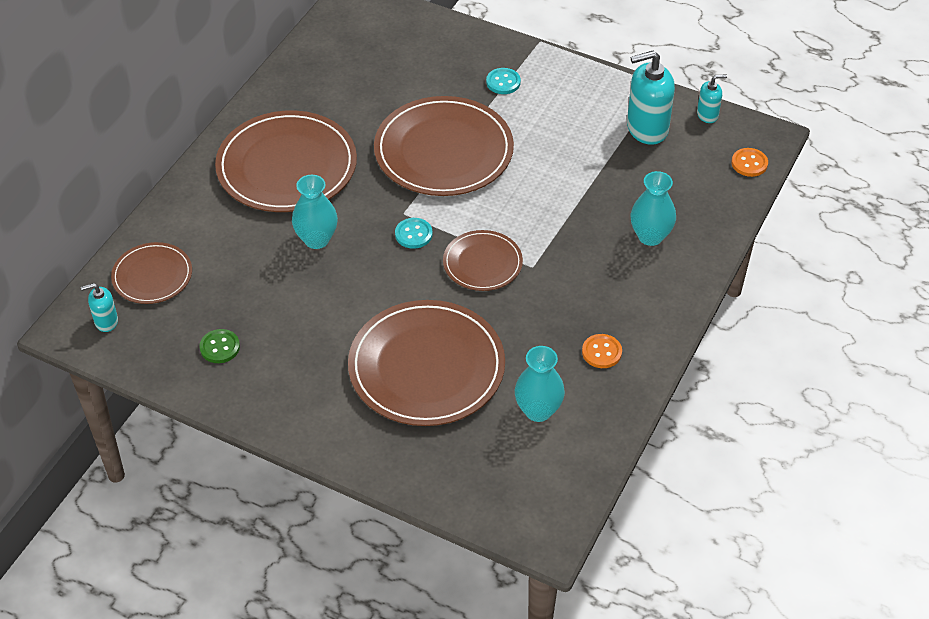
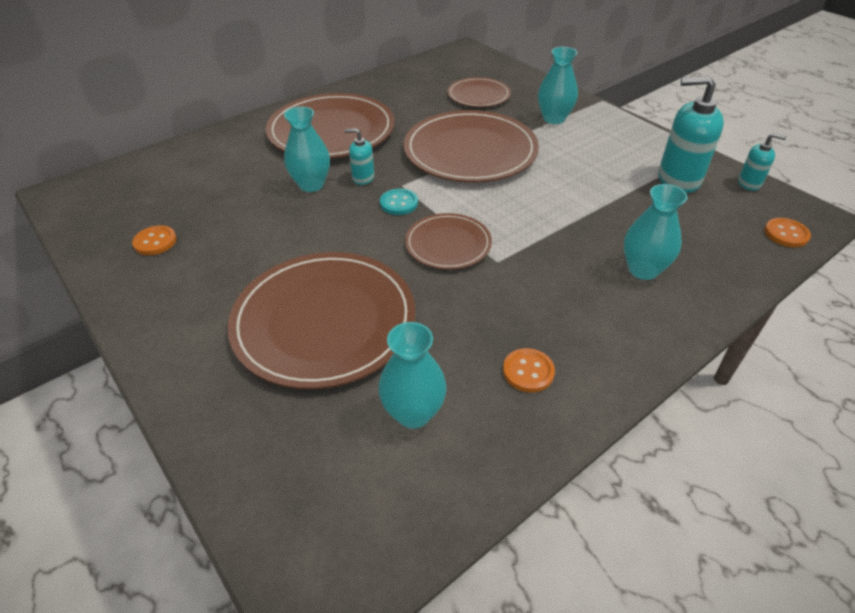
camera: 25 degrees right, 5 degrees down
(106, 321) = (91, 195): turquoise soap dispenser -> turquoise soap dispenser (363, 178)
(152, 276) = (159, 174): brown plate -> brown plate (478, 95)
(220, 347) = (155, 242): green button -> orange button
(503, 82) = (554, 118): turquoise button -> turquoise vase

